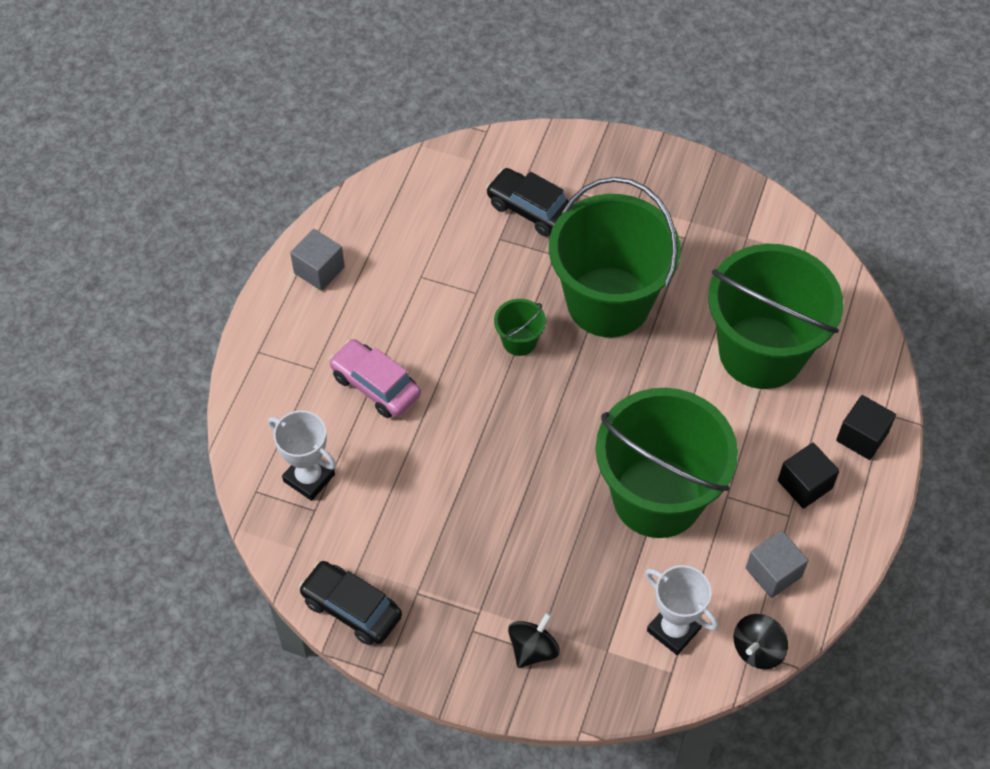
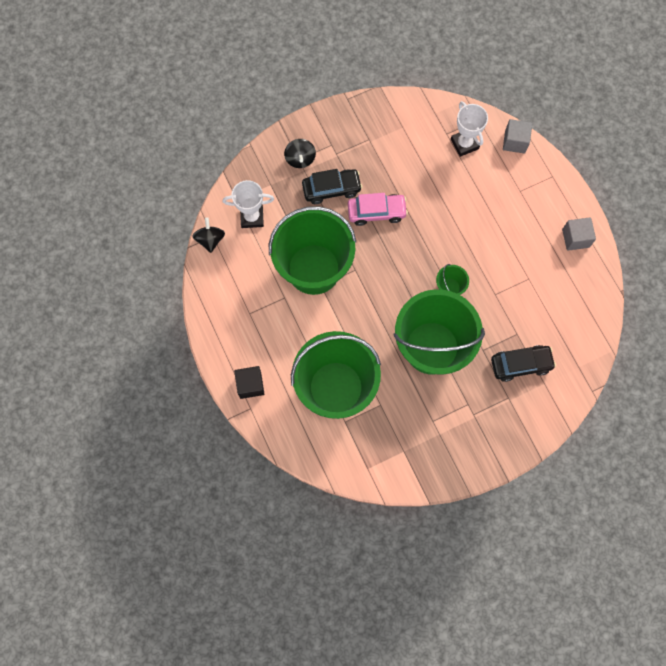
camera: 135 degrees right, 15 degrees up
(309, 478) = (464, 144): white trophy -> white trophy turned 75 degrees clockwise
(351, 608) = (387, 110): black car -> black car (331, 189)
(375, 385) = (486, 208): pink car -> pink car (376, 212)
(773, 572) = (233, 280): grey cube -> grey cube (515, 142)
(804, 484) = (255, 335): black cube -> none

